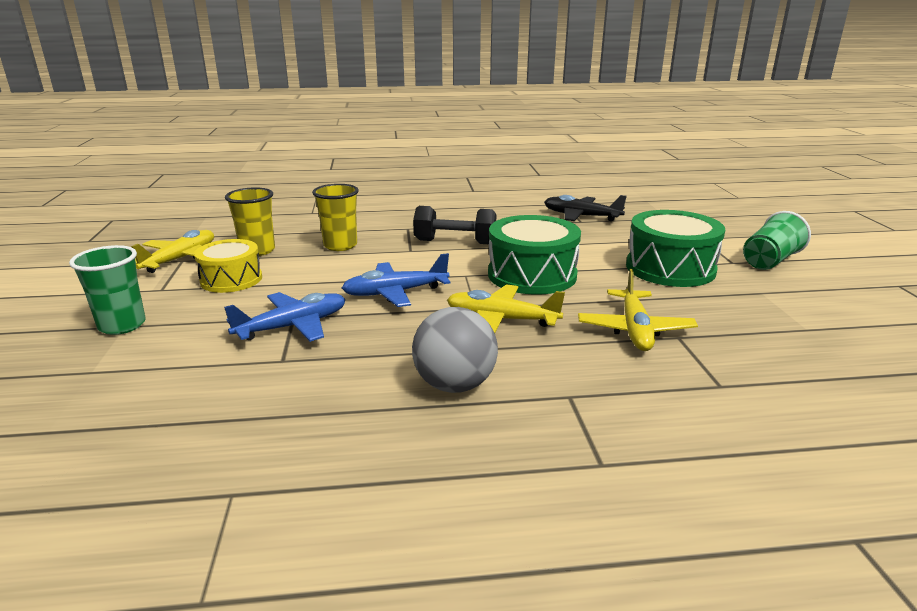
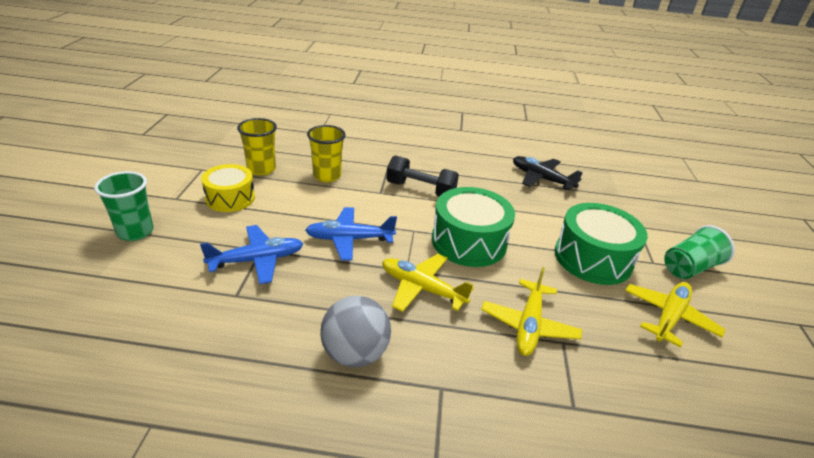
camera: 10 degrees right, 10 degrees up
(181, 259) = (201, 167): yellow plane -> yellow plane (669, 317)

